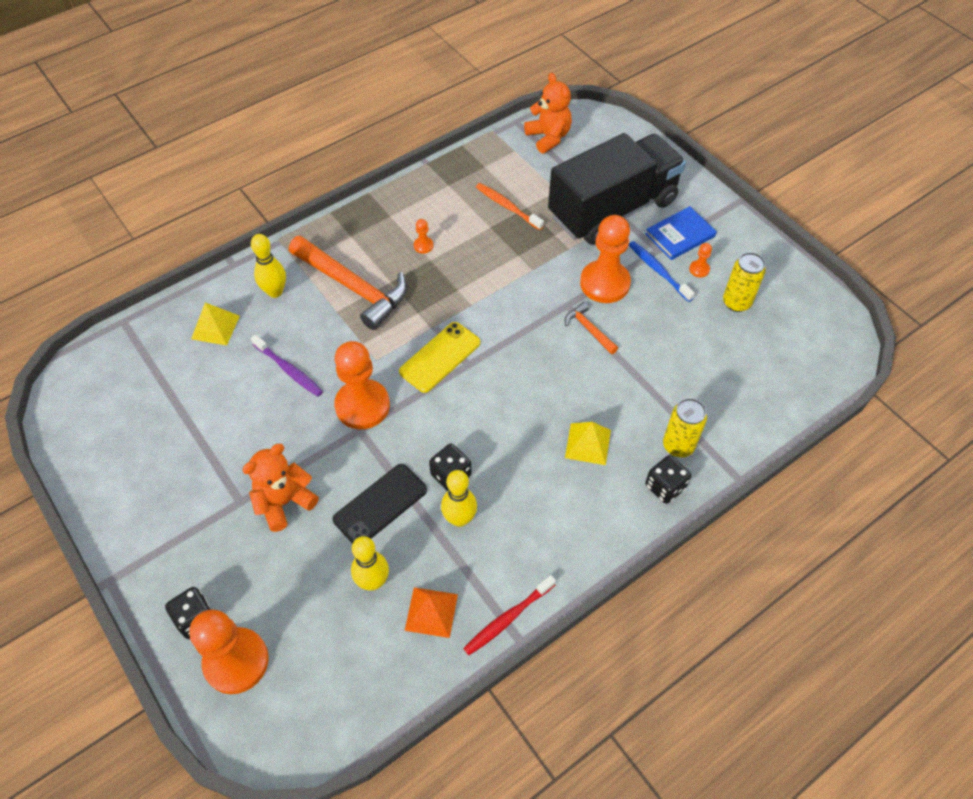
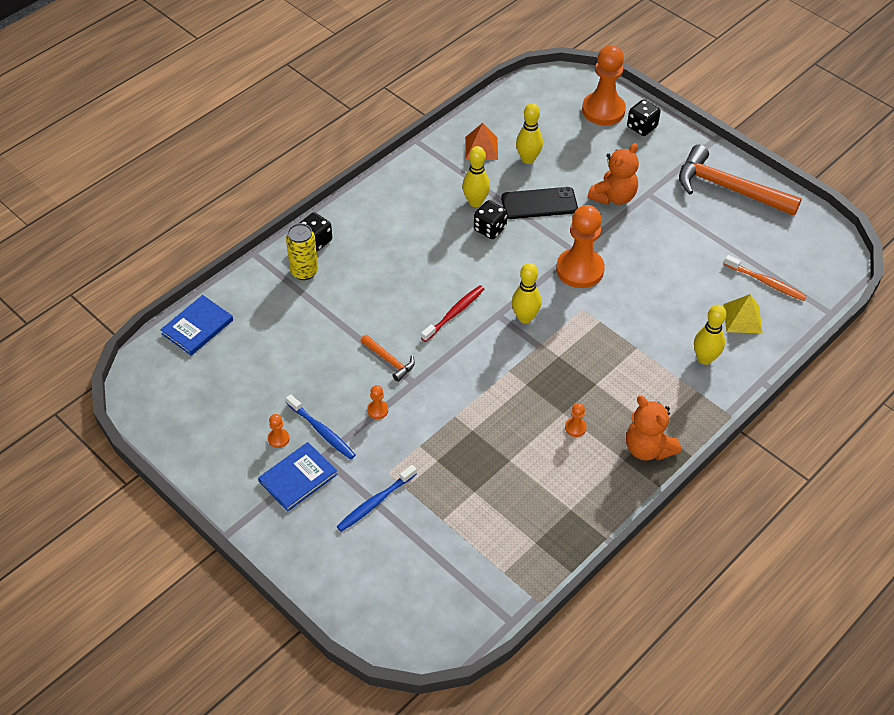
camera: 170 degrees right, 5 degrees down
(288, 370) = (657, 290): purple toothbrush -> none
(353, 287) = (630, 373): orange hammer -> orange hammer (728, 188)
(380, 505) = (539, 203): black phone -> black phone turned 45 degrees clockwise
(440, 357) = (525, 318): yellow phone -> yellow bowling pin
(507, 207) = (496, 489): orange toothbrush -> orange toothbrush (766, 282)
(508, 618) = (426, 151): red toothbrush -> red toothbrush (454, 313)
(548, 137) = (465, 600): orange teddy bear -> orange teddy bear (648, 448)
(588, 443) = (381, 264): yellow pyramid -> none
(604, 283) = (377, 410): orange pawn -> orange pawn, size x0.41
(612, 209) = (375, 502): black truck -> blue toothbrush
(736, 302) = (242, 406): yellow can -> none
(793, 392) = (197, 327): none -> blue book

